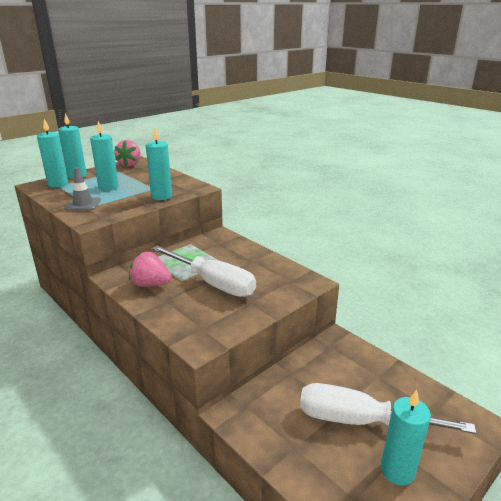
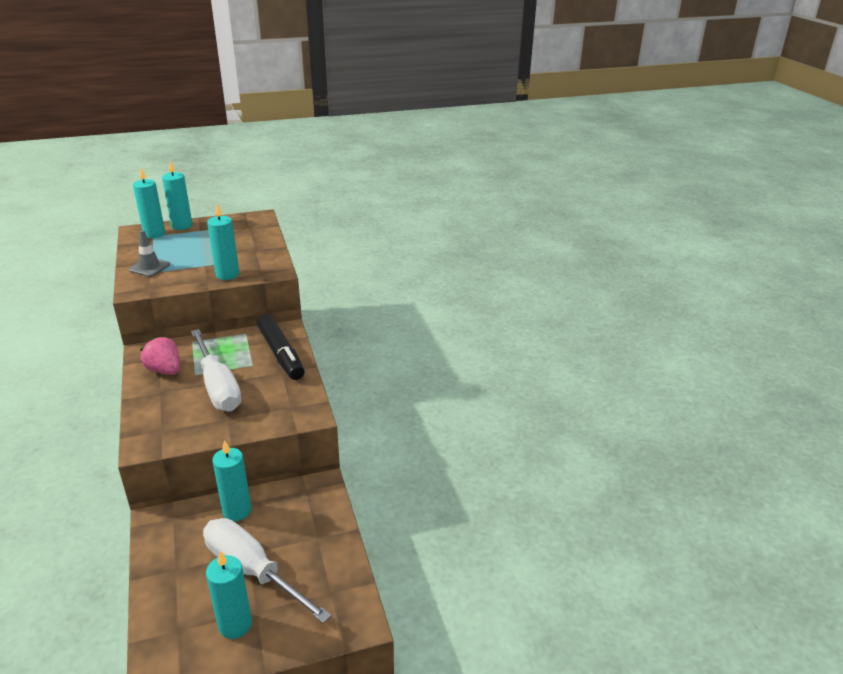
camera: 25 degrees right, 5 degrees up
(108, 187) = (193, 249): turquoise candle -> turquoise candle (237, 511)
(130, 164) = (246, 220): pink strawberry -> none
(236, 249) = (280, 353): none -> black marker

